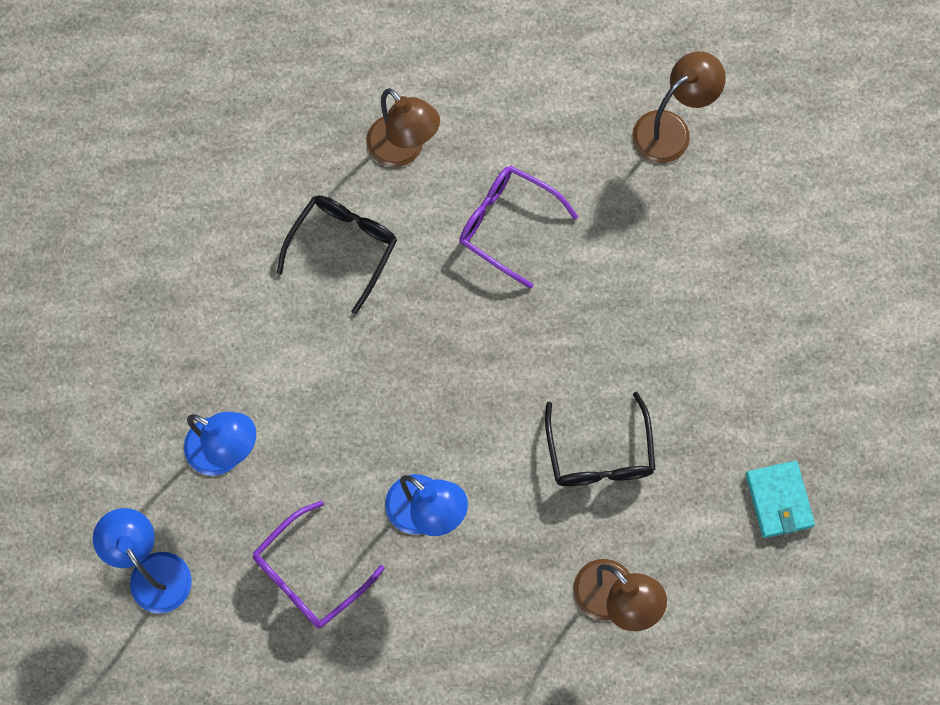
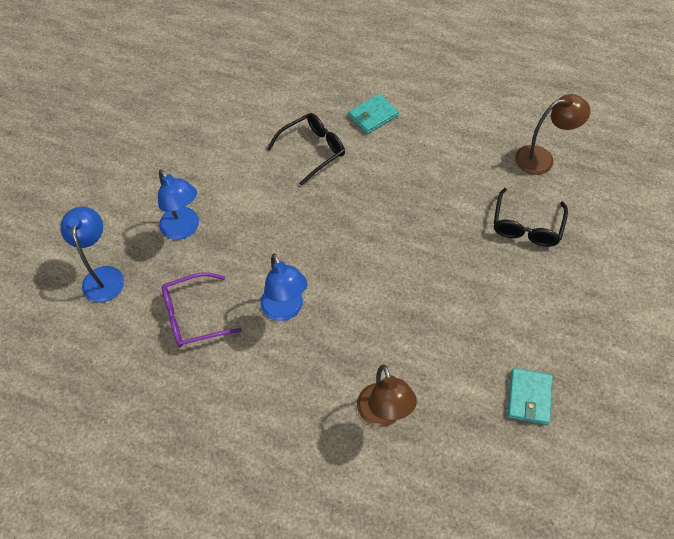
camera: 25 degrees right, 15 degrees down
(403, 150) = (373, 115): brown lamp -> turquoise wallet
(507, 225) = (416, 172): purple glasses -> none
(599, 454) = (415, 319): black glasses -> black glasses (526, 226)

